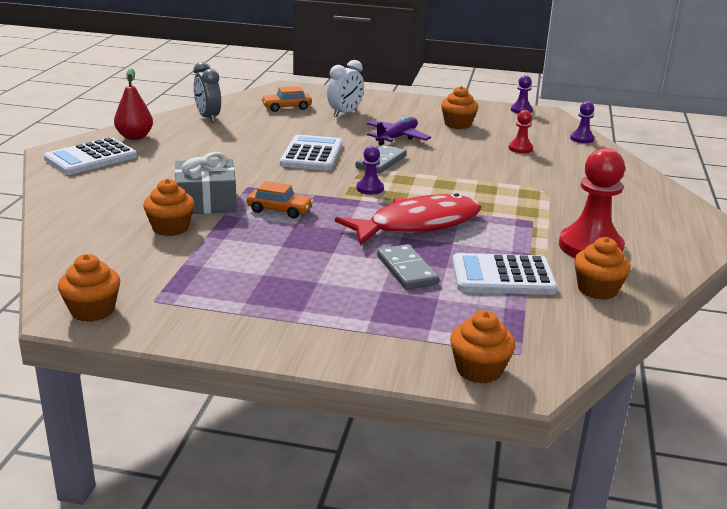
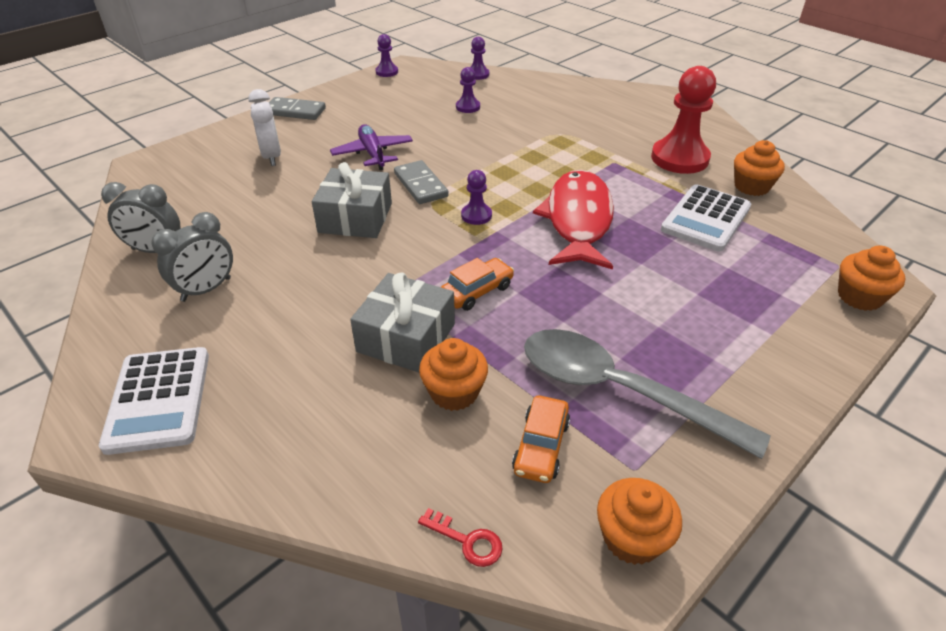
camera: 55 degrees left, 15 degrees up
(53, 261) = (467, 541): none -> red key
(134, 137) = (137, 334): red pear -> none
(189, 140) = (206, 289): none -> grey clock
(226, 281) = (619, 391): none -> grey spoon
(286, 107) = (205, 185): orange car -> orange car (541, 446)
(311, 154) = (355, 218): white calculator -> grey gift
(407, 270) = (665, 263): grey domino -> grey domino (295, 111)
(458, 124) = (380, 112): orange cupcake -> none
(520, 148) = (468, 107): red pawn -> purple pawn

